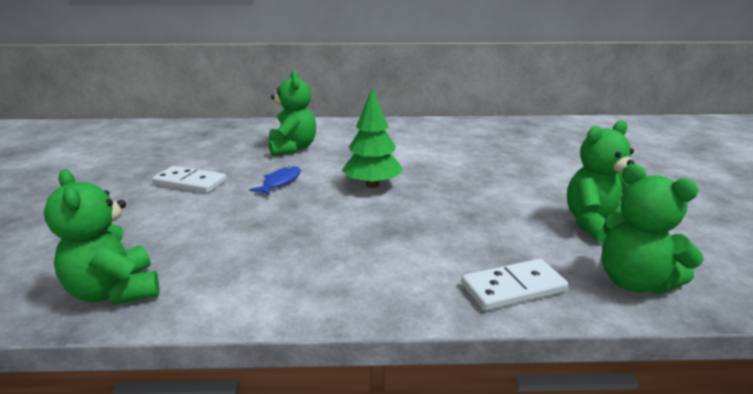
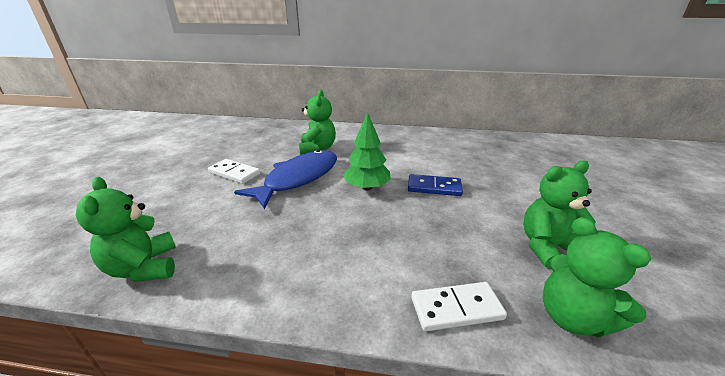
camera: 10 degrees right, 5 degrees up
(280, 182) = (298, 178): blue fish -> blue fish, size x2.29
(454, 179) = (434, 187): none -> blue domino

